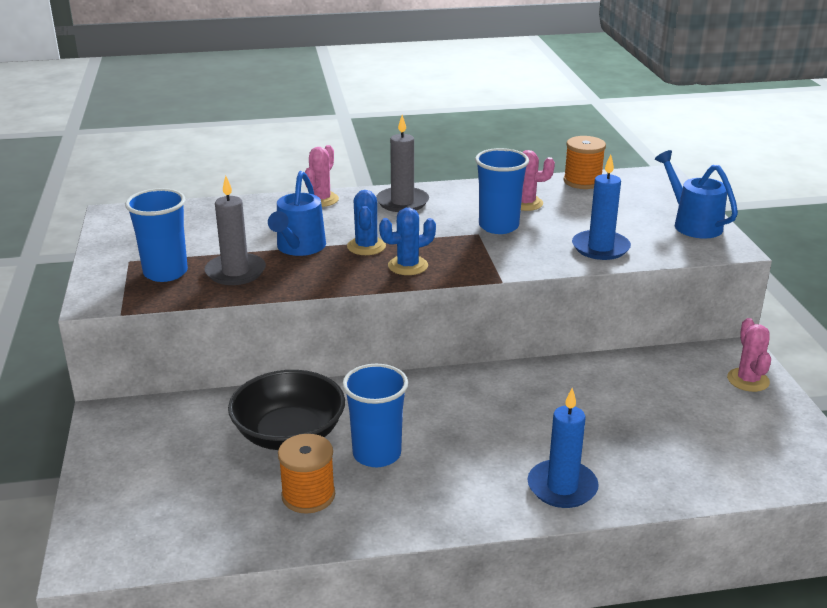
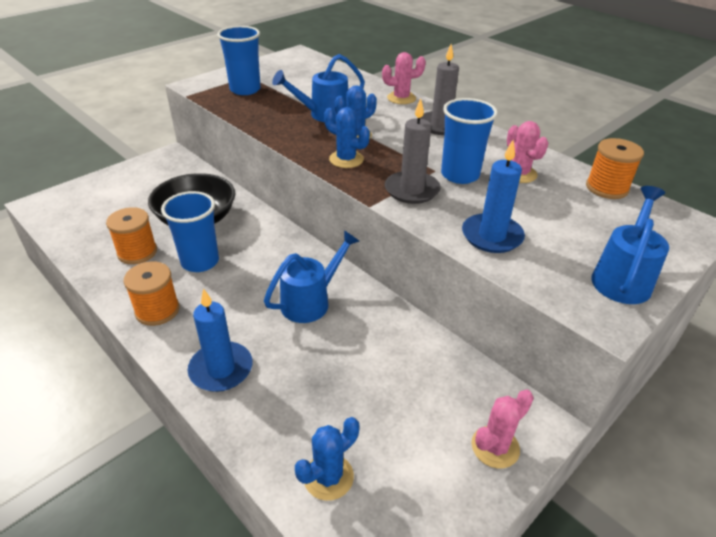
camera: 55 degrees right, 10 degrees up
(235, 272) = (268, 107): grey candle -> grey candle (412, 190)
(435, 506) = (157, 310): none -> orange spool
(512, 404) = (311, 301): none -> blue watering can
(728, 466) = (328, 477): none -> blue cactus

